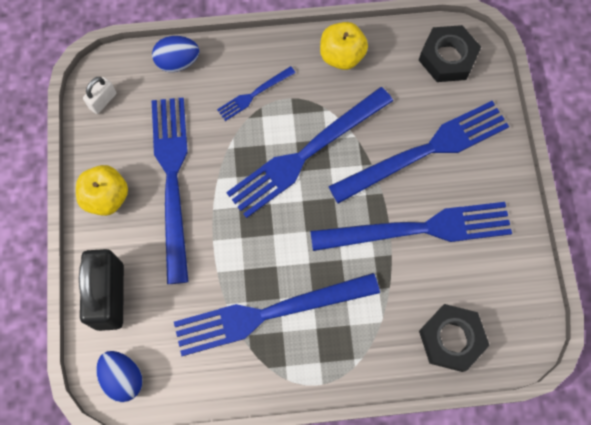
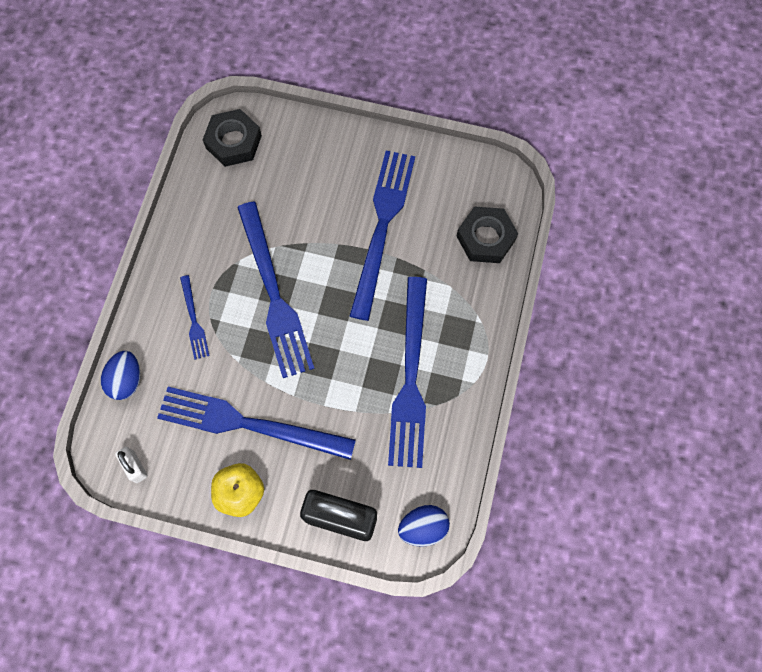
camera: 70 degrees left, 0 degrees up
(342, 56) = (190, 229): yellow apple -> none
(424, 151) = (314, 195): blue fork -> none

